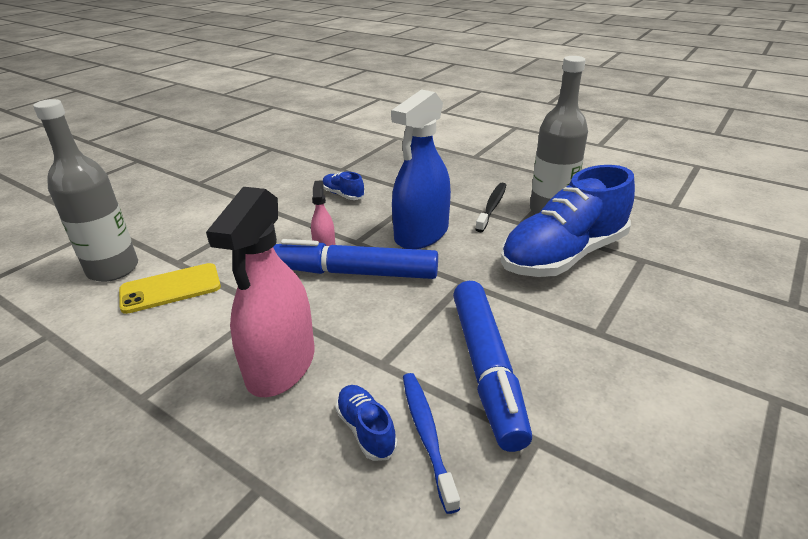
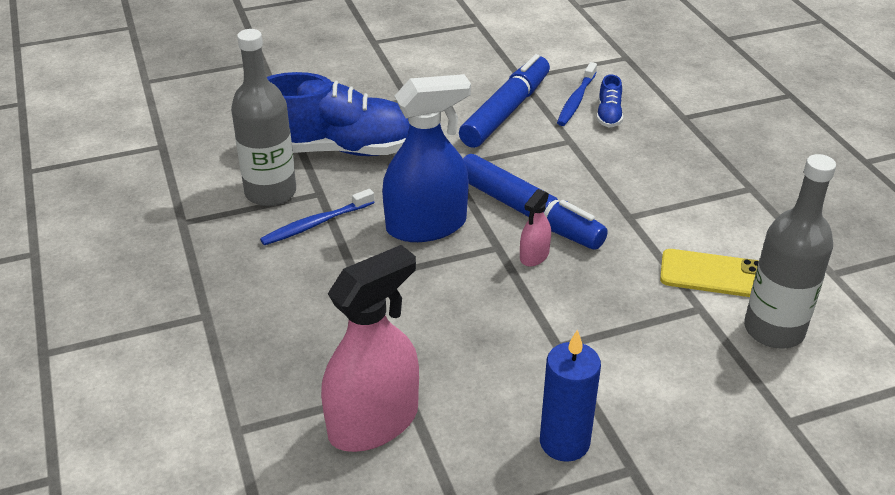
camera: 145 degrees left, 5 degrees up
(240, 179) = (564, 442): none -> blue candle
(281, 365) = (640, 168): pink spray bottle -> pink spray bottle (373, 422)
(343, 195) = (449, 326): blue shoe -> none
(492, 207) = (316, 224): black toothbrush -> blue toothbrush

